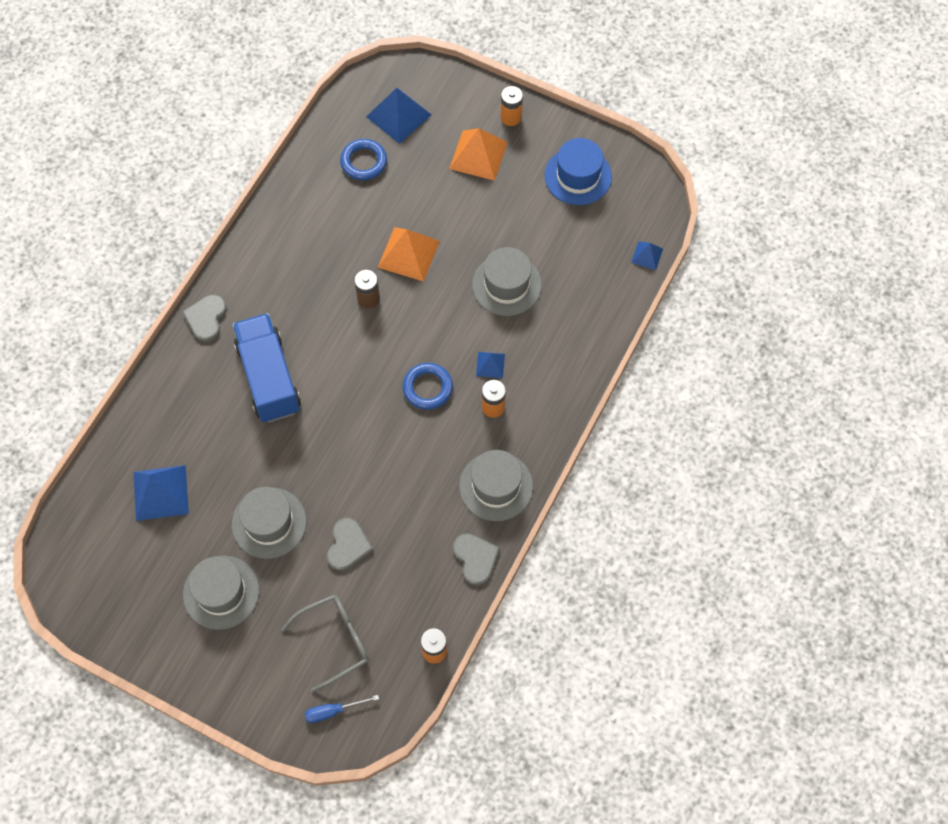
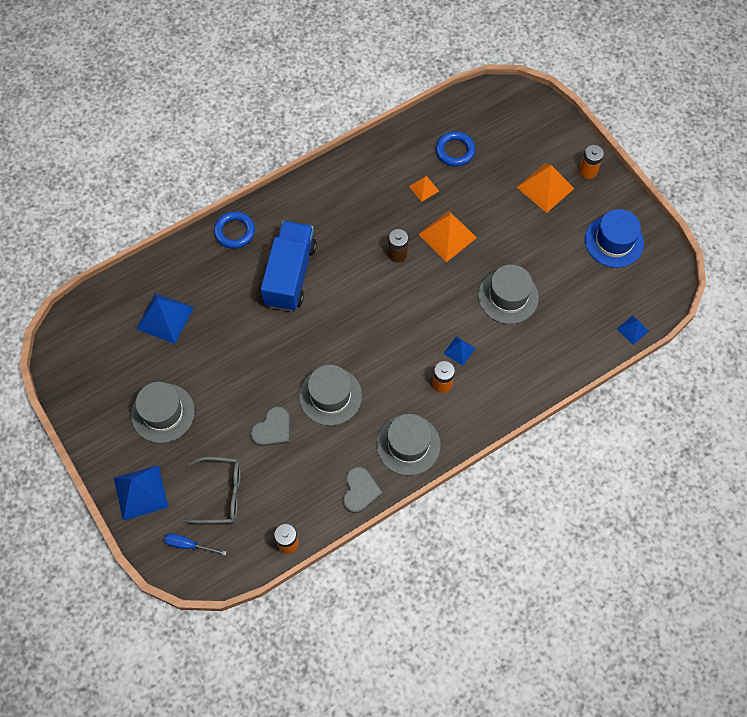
camera: 30 degrees right, 0 degrees up
(206, 318) = (272, 209): grey heart -> none
(269, 523) = (226, 381): grey hat -> grey hat (330, 396)
(355, 217) = (424, 188): none -> orange pyramid
(398, 115) = (502, 129): blue pyramid -> blue pyramid (140, 492)
(427, 388) = (401, 343): blue ring -> blue ring (234, 232)

